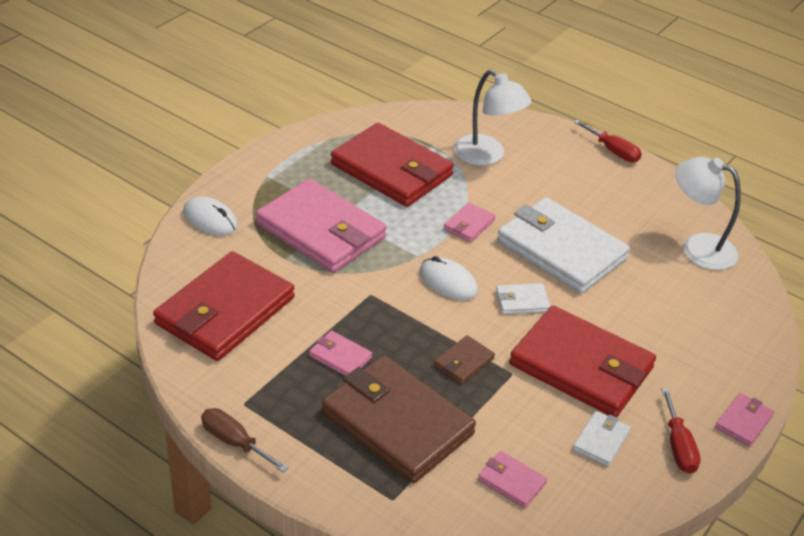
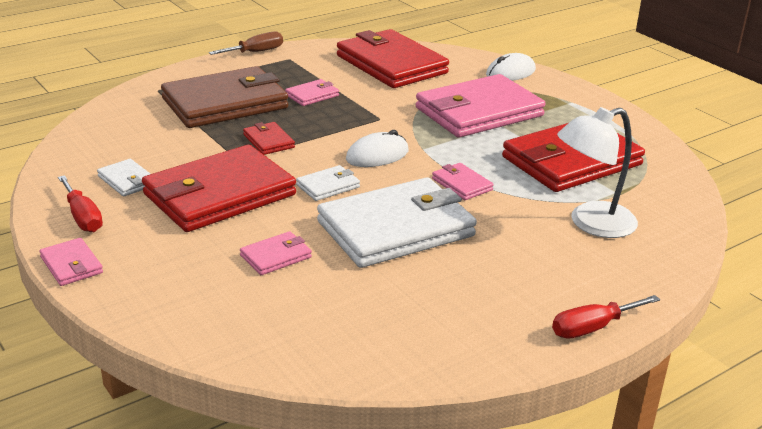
camera: 110 degrees right, 10 degrees down
(463, 362) = (268, 141): brown wallet -> red wallet
(511, 481) = (127, 133): pink wallet -> pink wallet (276, 256)
(522, 301) = (328, 186): white wallet -> white wallet turned 45 degrees clockwise
(678, 446) = (83, 217): red screwdriver -> red screwdriver turned 135 degrees counterclockwise
(697, 247) = (354, 333): white lamp -> none

